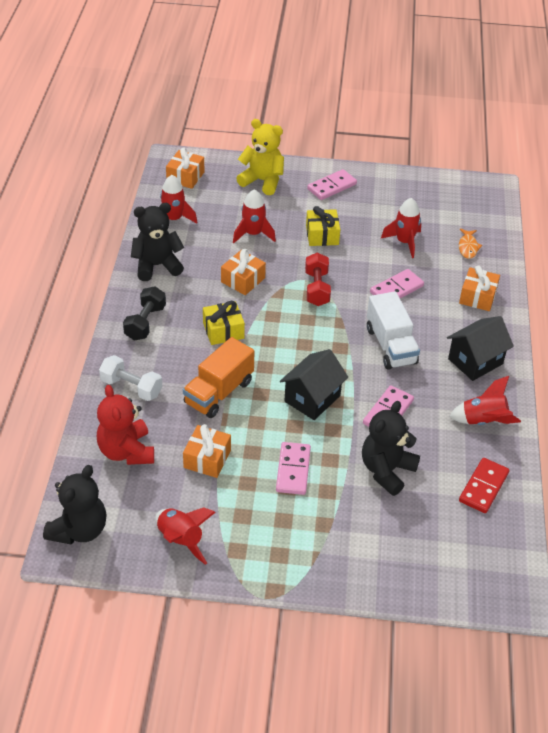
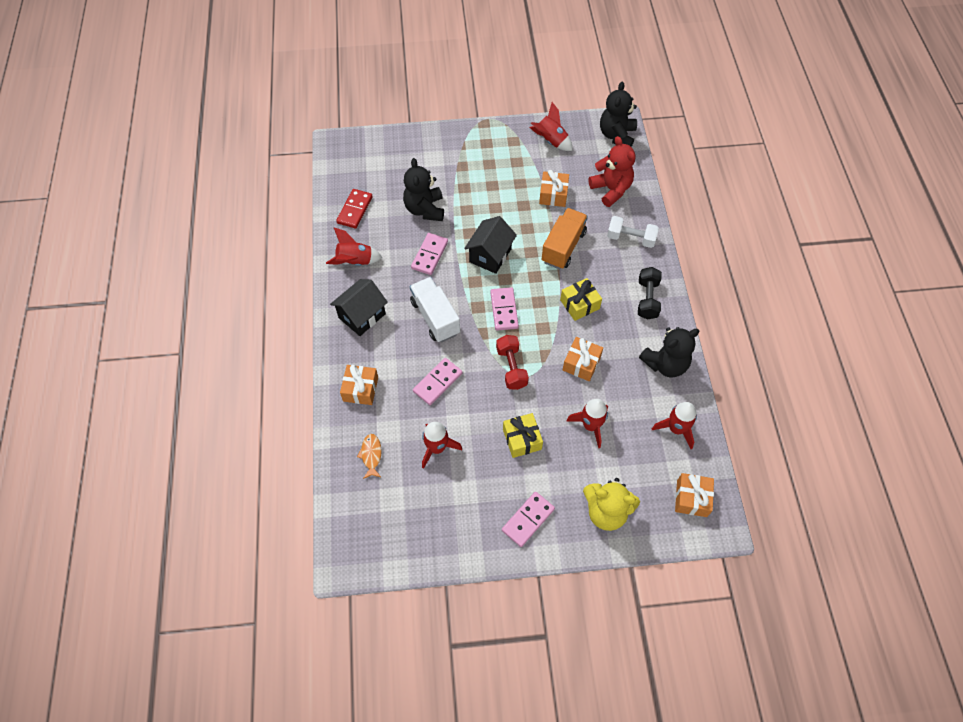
camera: 170 degrees right, 15 degrees up
(293, 470) = (491, 198): pink domino -> pink domino (504, 310)
(386, 470) = (425, 209): black teddy bear -> black teddy bear turned 150 degrees clockwise

